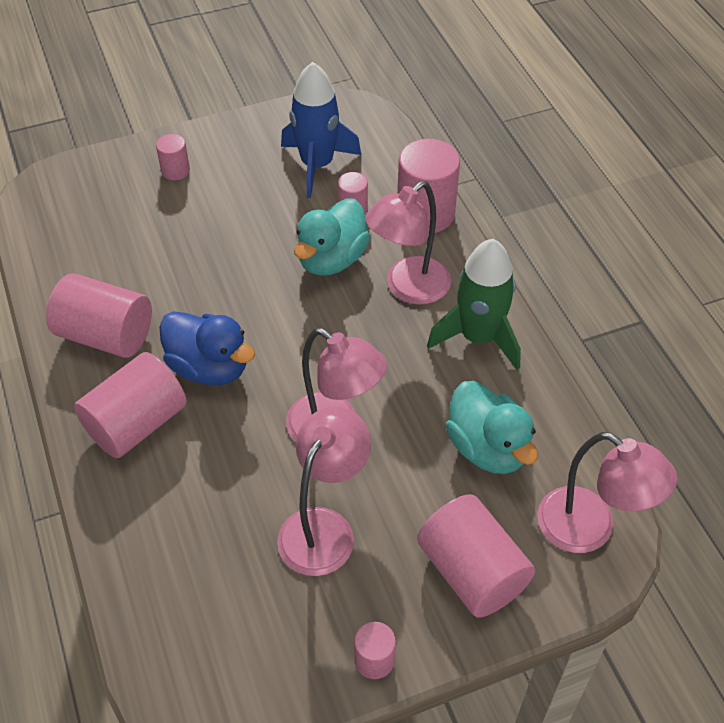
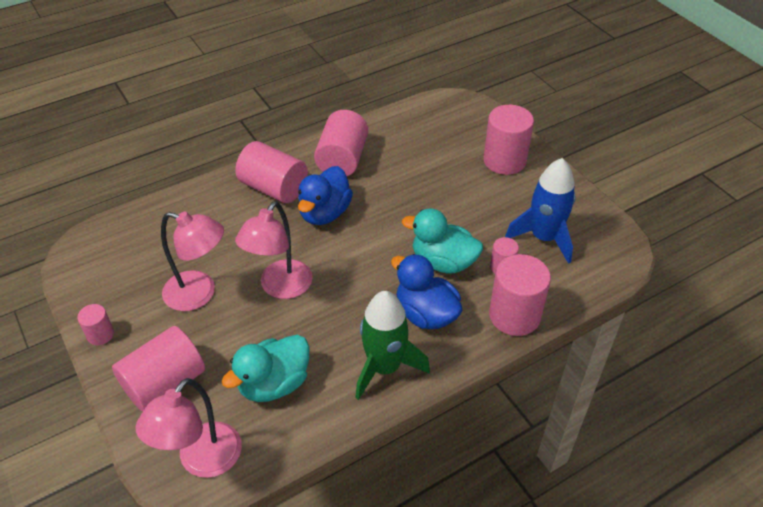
camera: 80 degrees right, 5 degrees down
(175, 170) = (504, 161): pink cylinder -> pink cylinder, size x1.97
(408, 288) = (426, 314): pink lamp -> blue duck

